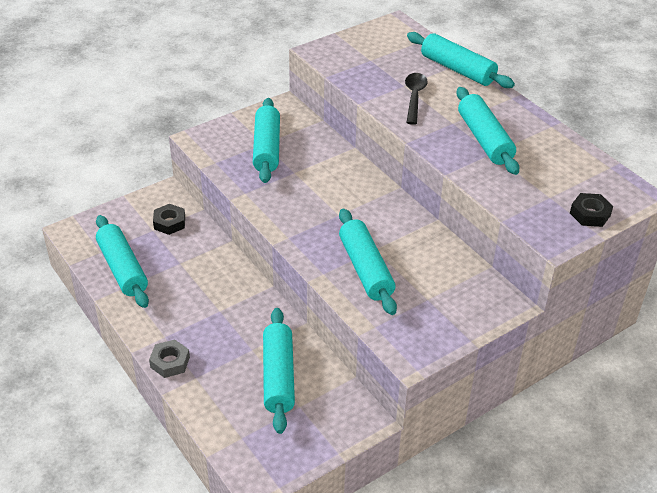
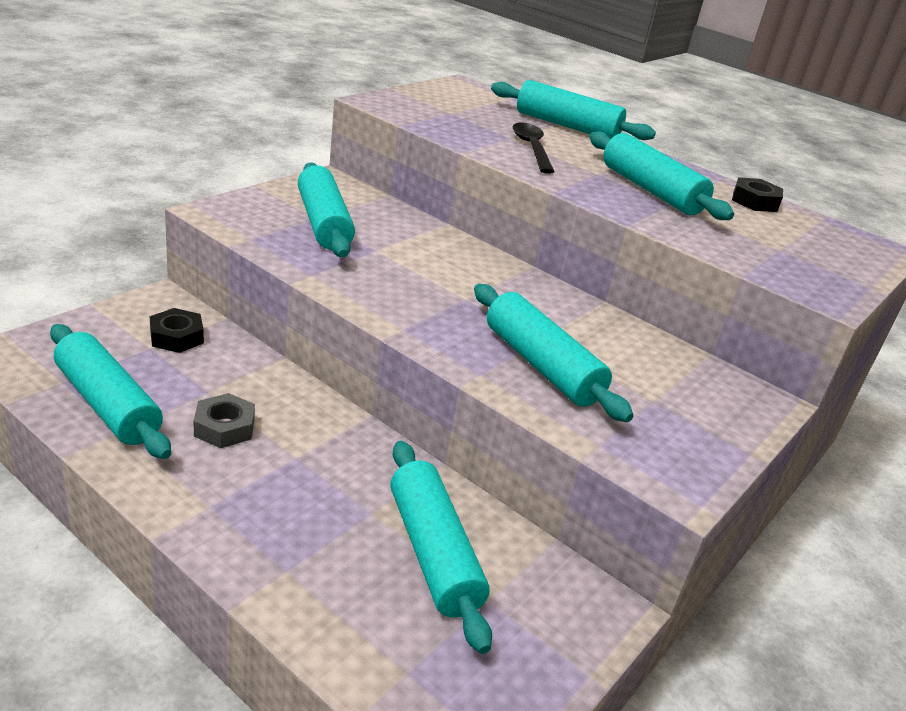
camera: 20 degrees left, 10 degrees down
(170, 362) = (230, 549): grey nut -> grey nut (224, 427)
(590, 214) = (844, 267): black nut -> black nut (754, 201)

